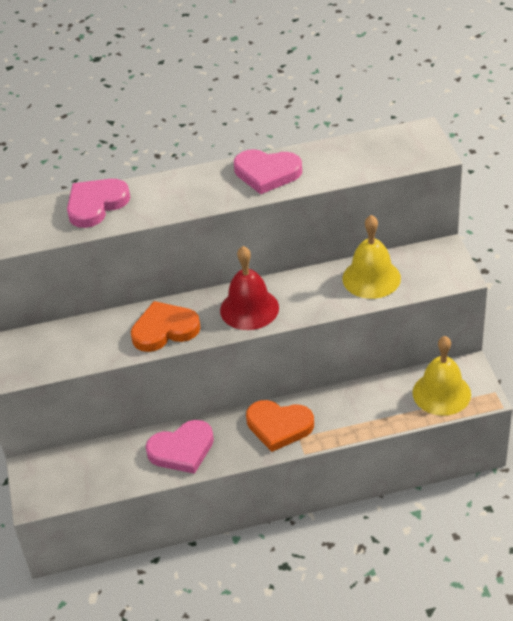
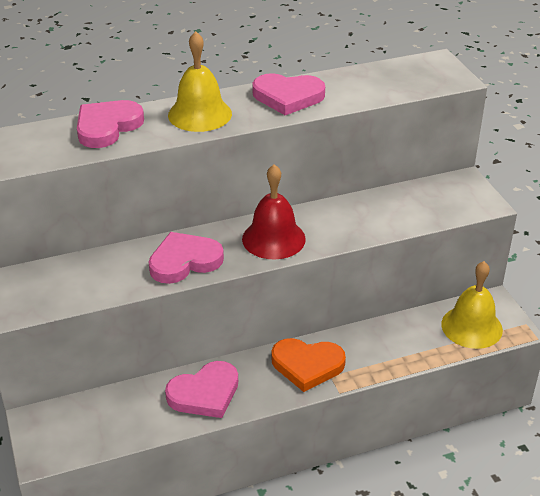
camera: 10 degrees left, 5 degrees down
(164, 330) = (184, 261): orange heart -> pink heart
(371, 278) = (396, 207): yellow bell -> yellow bell (200, 114)

